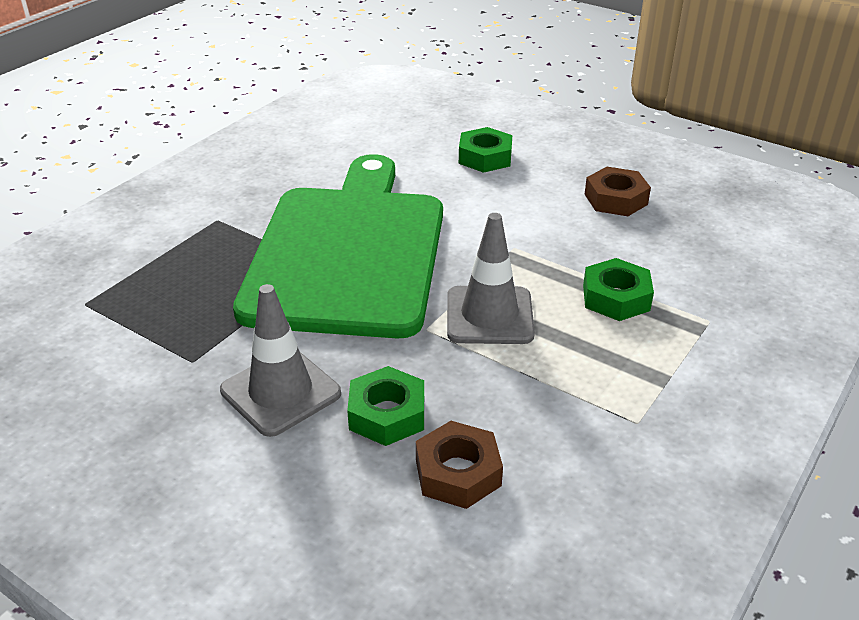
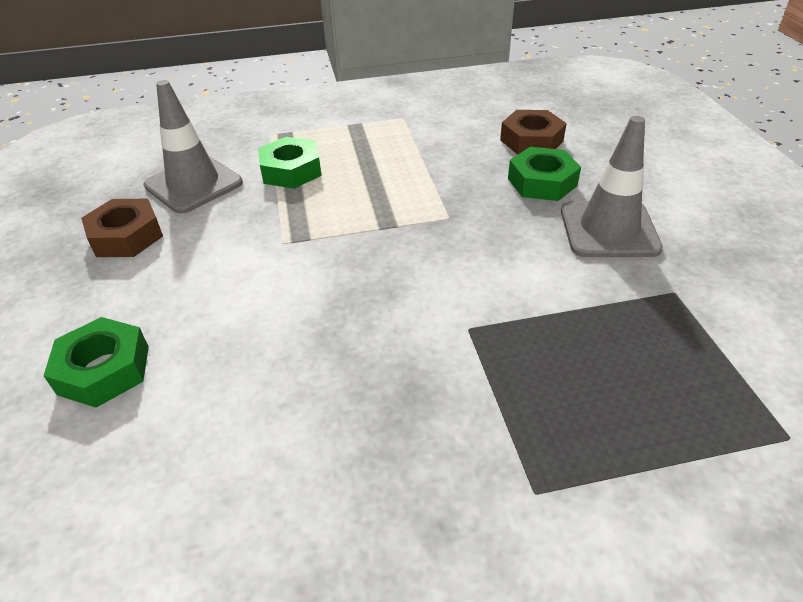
camera: 135 degrees left, 5 degrees up
(349, 252) = (425, 325): green cutting board -> none
(489, 316) = (390, 203): grey traffic cone -> grey traffic cone (193, 184)

